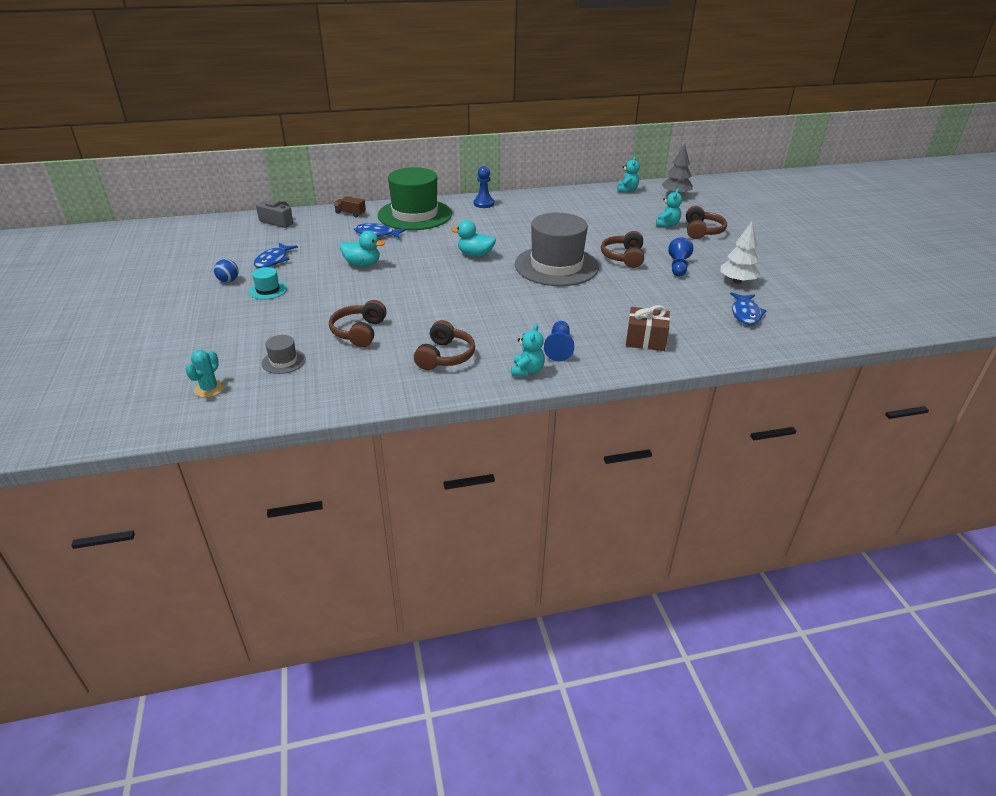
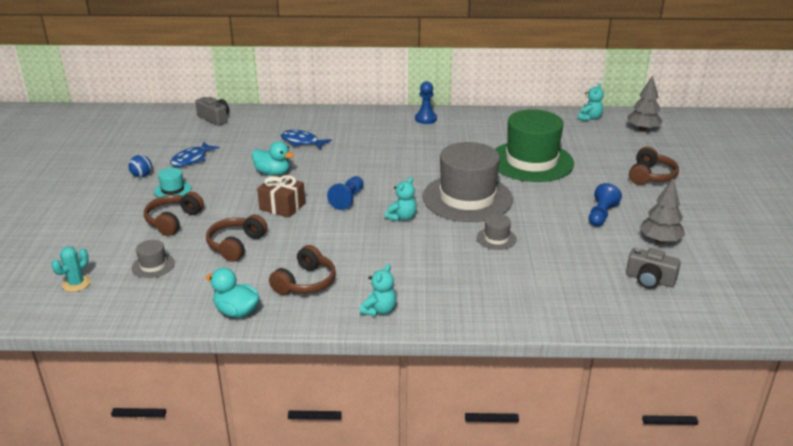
camera: 15 degrees right, 5 degrees down
(350, 213) = (287, 116): brown truck -> none
(415, 215) = (349, 124): green hat -> green hat (531, 161)
(475, 255) = (389, 175): turquoise duck -> turquoise duck (236, 312)
(559, 348) = (424, 290): blue pawn -> blue pawn (348, 199)
(600, 296) = (496, 238): none -> grey hat
(623, 257) = (545, 196): brown headphones -> brown headphones (173, 221)
(645, 340) = (521, 294): brown gift -> brown gift (282, 206)
(667, 224) = (614, 164): turquoise teddy bear -> turquoise teddy bear (402, 217)
(737, 281) = (660, 240): white tree -> grey tree
(745, 314) = (649, 280): blue fish -> grey camera

